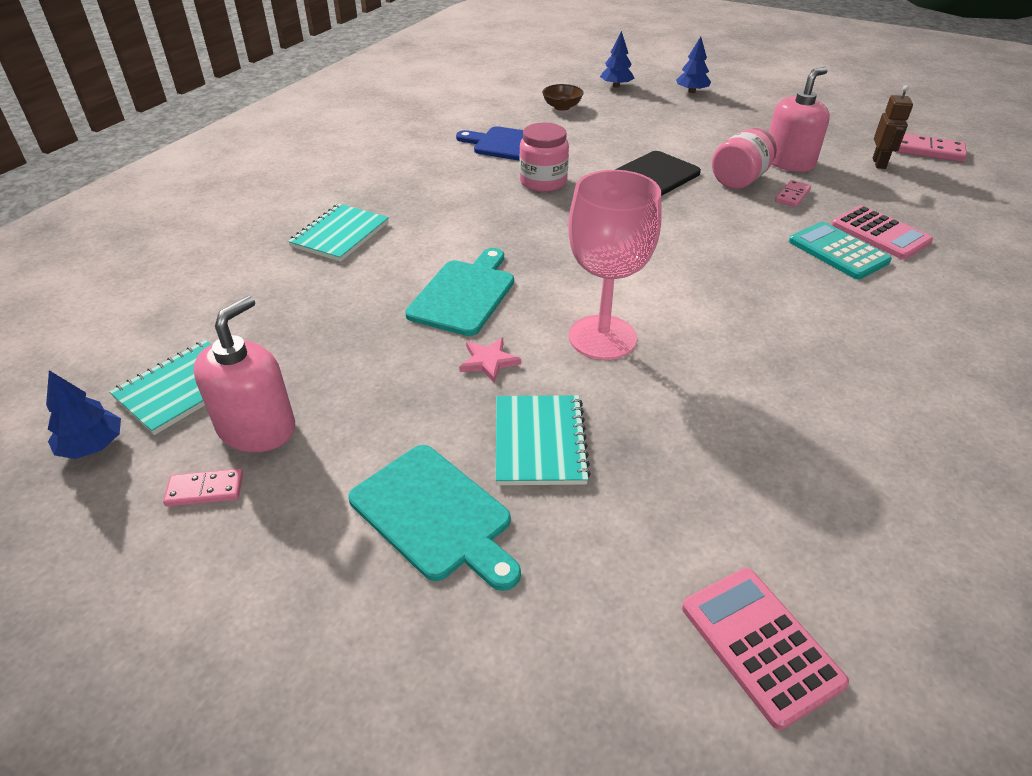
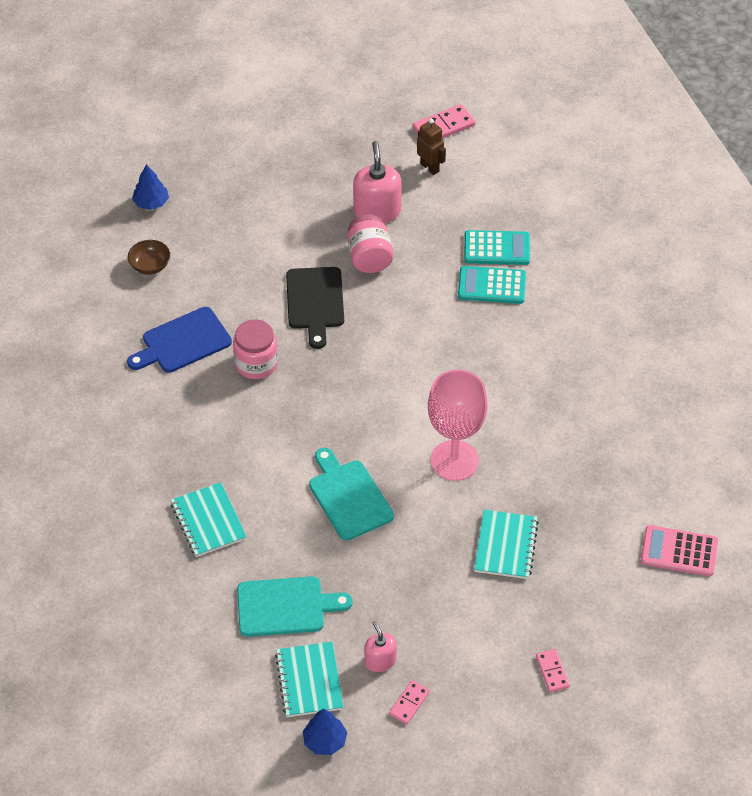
camera: 50 degrees left, 10 degrees up
(257, 428) = (380, 661): pink soap dispenser -> pink soap dispenser, size x0.59
(435, 515) = (513, 618): turquoise cutting board -> turquoise cutting board (285, 606)
(489, 361) = (424, 526): pink star -> none
(539, 442) = (505, 546): turquoise notebook -> turquoise notebook turned 60 degrees clockwise
(691, 91) = (216, 166): blue tree -> none
(792, 195) = (416, 249): pink domino -> pink domino (552, 671)
(880, 233) = (496, 248): pink calculator -> turquoise calculator

